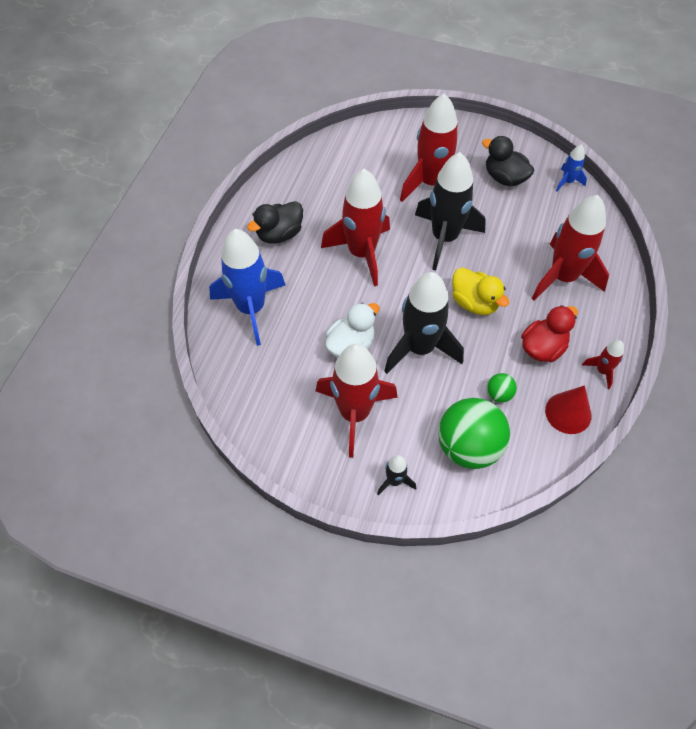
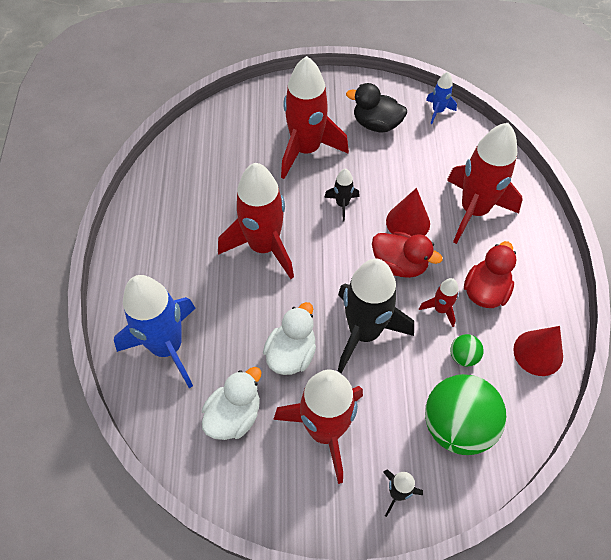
camera: 20 degrees left, 0 degrees up
(279, 234) = (167, 252): black duck -> none
(285, 378) = (234, 415): none -> white duck
(444, 238) = (342, 204): black rocket -> black rocket, size x0.45
(474, 302) = (399, 264): yellow duck -> red duck
(497, 270) = (408, 222): none -> red cone
(602, 371) = (551, 296): red rocket -> red rocket (440, 309)

